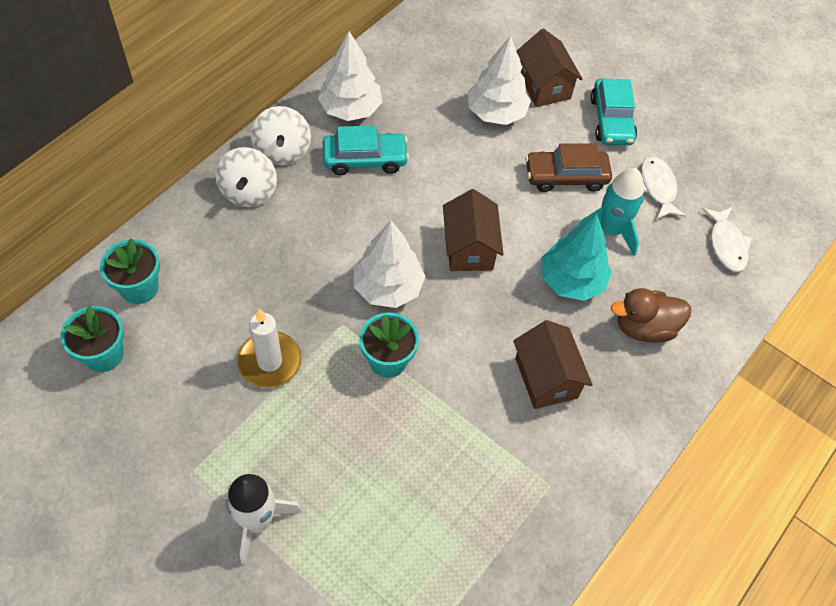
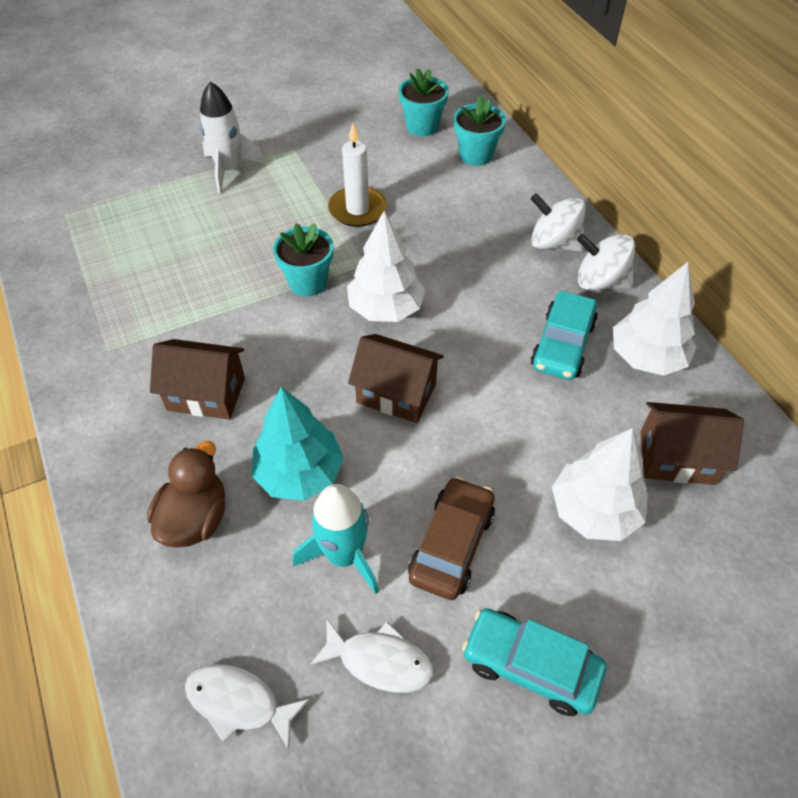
camera: 120 degrees right, 5 degrees down
(544, 86) = (630, 600): brown house -> brown house (677, 458)

